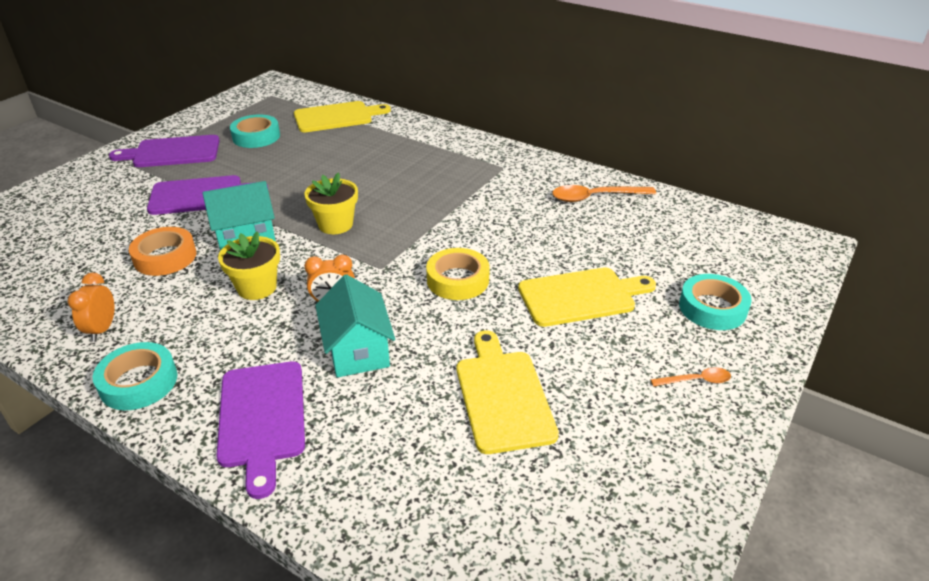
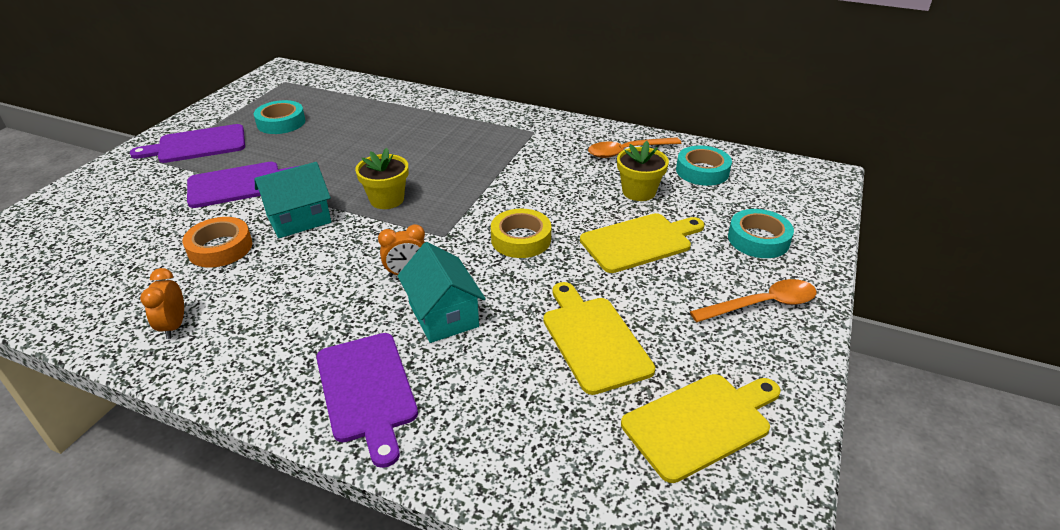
camera: 10 degrees left, 0 degrees up
(139, 382) = (229, 373): turquoise tape -> turquoise tape (702, 171)
(257, 287) = (325, 267): yellow flower pot -> yellow flower pot (639, 192)
(337, 117) = (358, 97): yellow cutting board -> yellow cutting board (700, 423)
(696, 380) = (762, 304): orange spoon -> orange spoon, size x1.81

